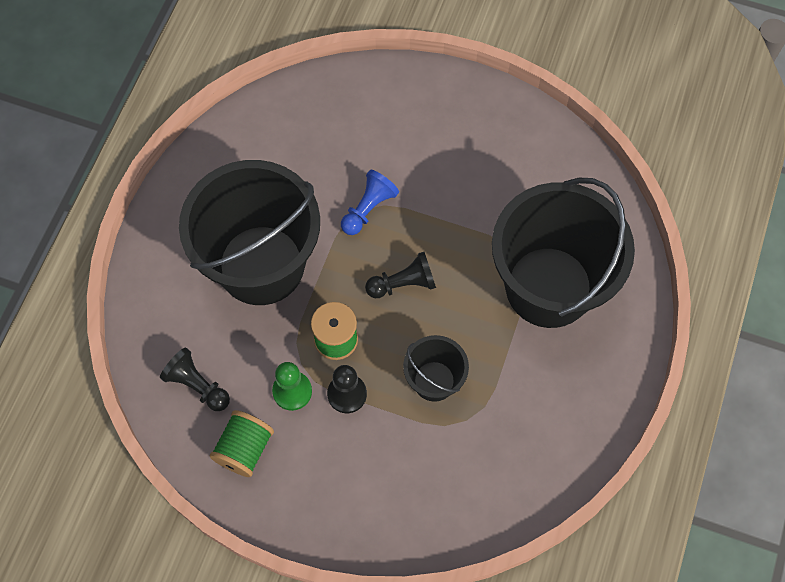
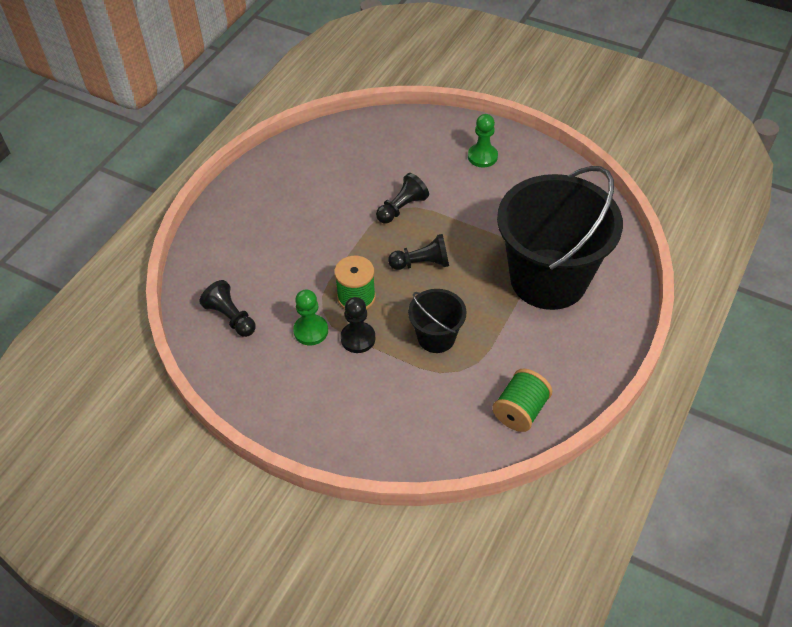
camera: 10 degrees right, 15 degrees down
(244, 449) = (260, 369): green spool -> green spool (520, 411)
(261, 265) = (304, 237): black bucket -> none
(368, 208) = (402, 208): blue pawn -> black pawn
(452, 122) = (482, 156): none -> green pawn

